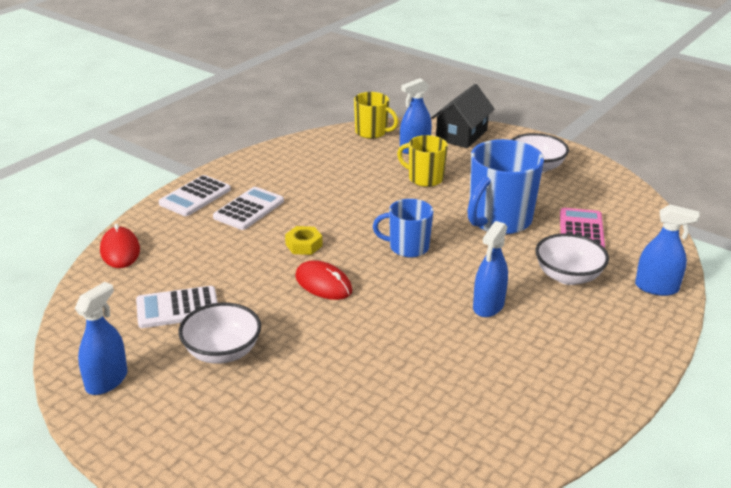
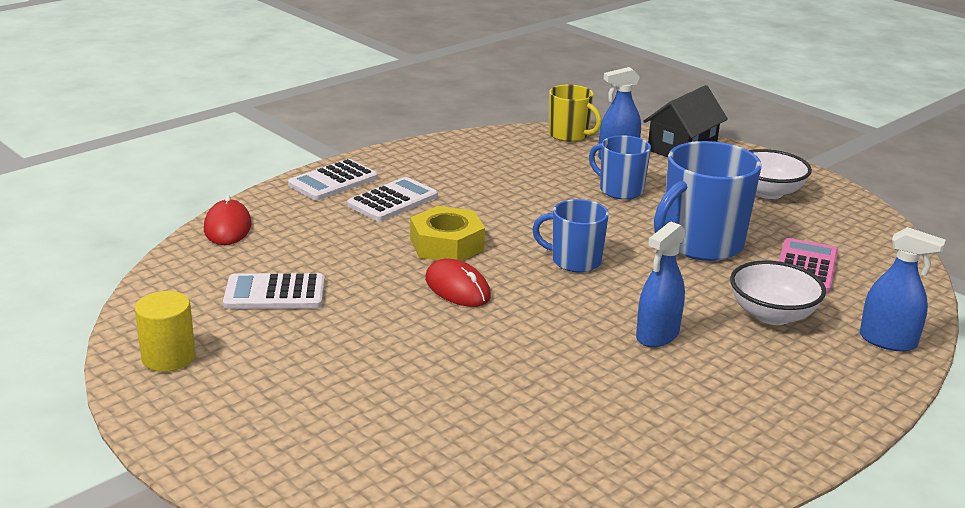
camera: 10 degrees right, 5 degrees down
(106, 381) = (168, 357): blue spray bottle -> yellow cylinder
(222, 352) = (312, 345): white bowl -> none
(303, 245) = (446, 245): yellow nut -> yellow nut, size x1.66
(424, 178) = (620, 190): yellow mug -> blue mug

